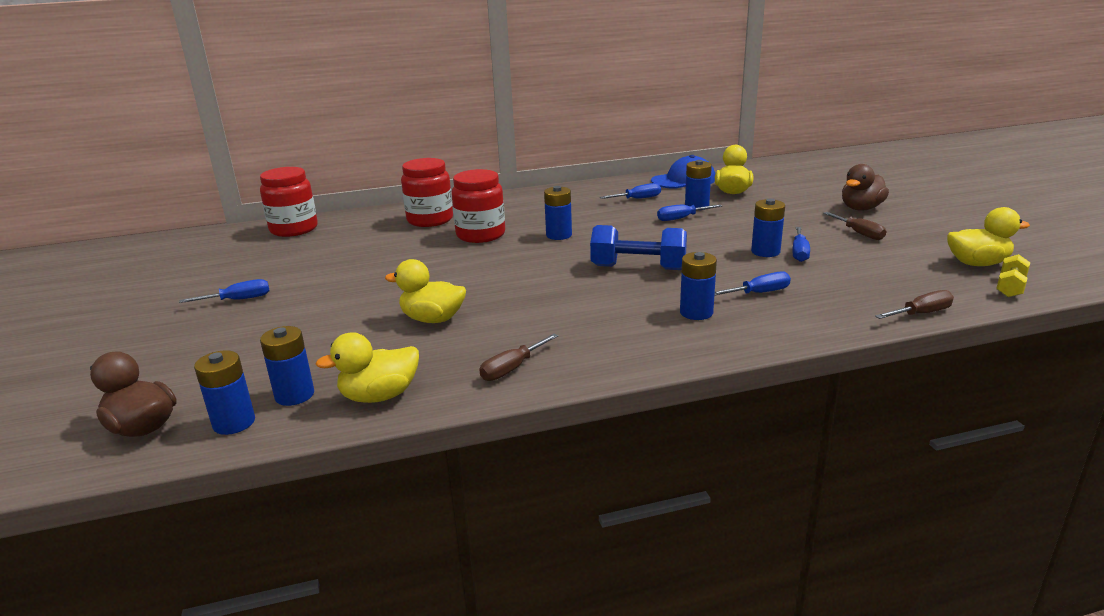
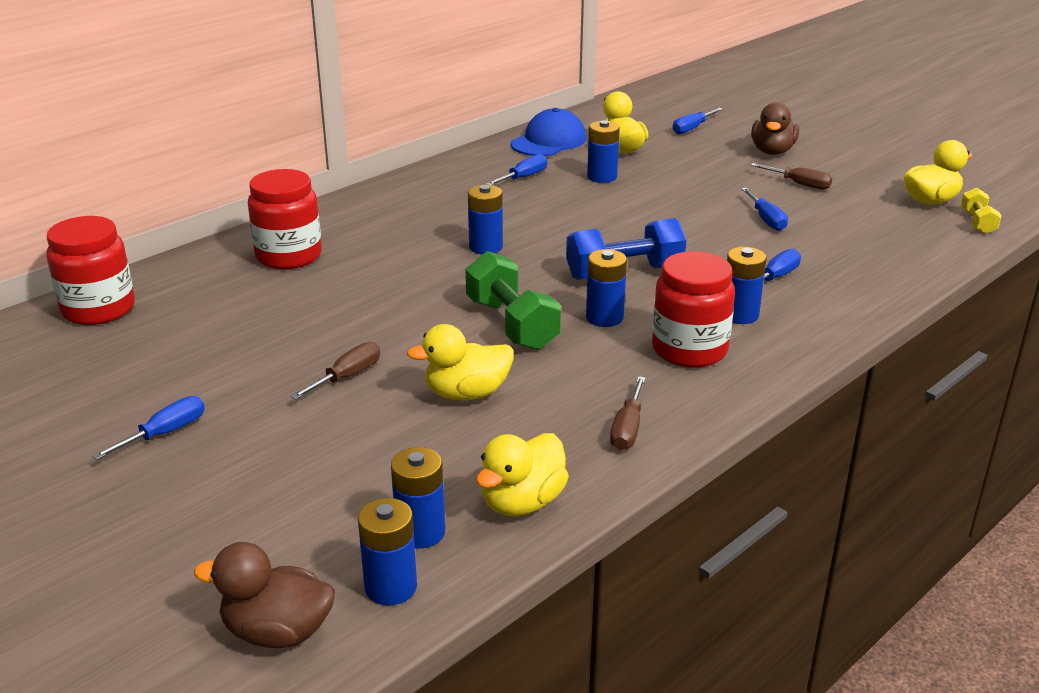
camera: 30 degrees left, 5 degrees up
(480, 235) = (386, 265): red jar -> red jar (689, 350)
(516, 284) = (511, 324): none -> green dumbbell
(681, 218) = (602, 197): blue screwdriver -> blue screwdriver (692, 128)
(765, 252) = (733, 225): blue battery -> blue battery (604, 317)
(921, 314) = (934, 268): brown screwdriver -> brown screwdriver (347, 376)

